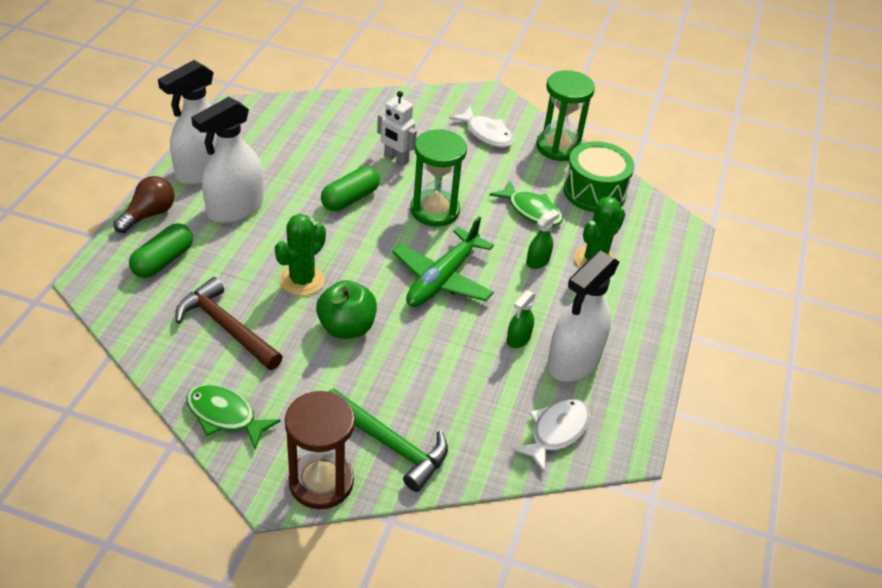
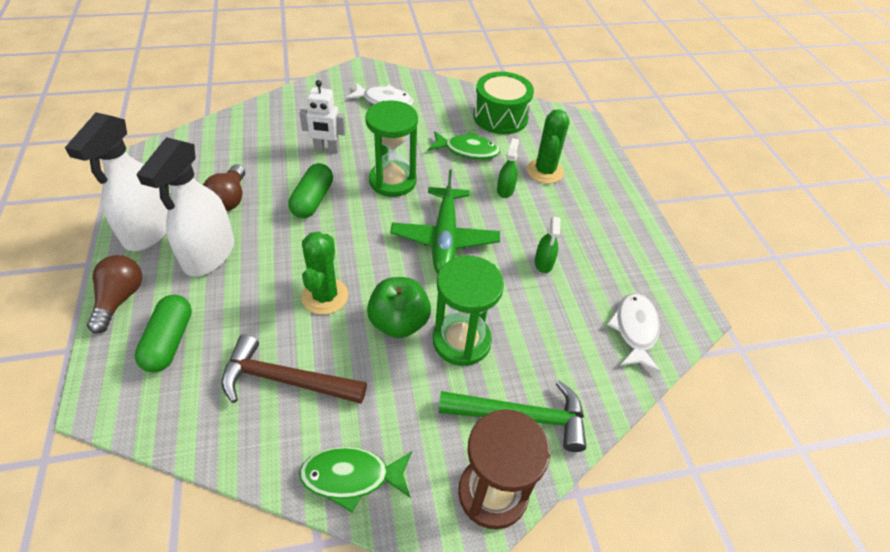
camera: 30 degrees left, 5 degrees up
(282, 170) = (229, 199): none -> brown light bulb
(558, 147) = (447, 92): green hourglass -> green hourglass (461, 341)
(573, 361) = (597, 262): white spray bottle -> none

